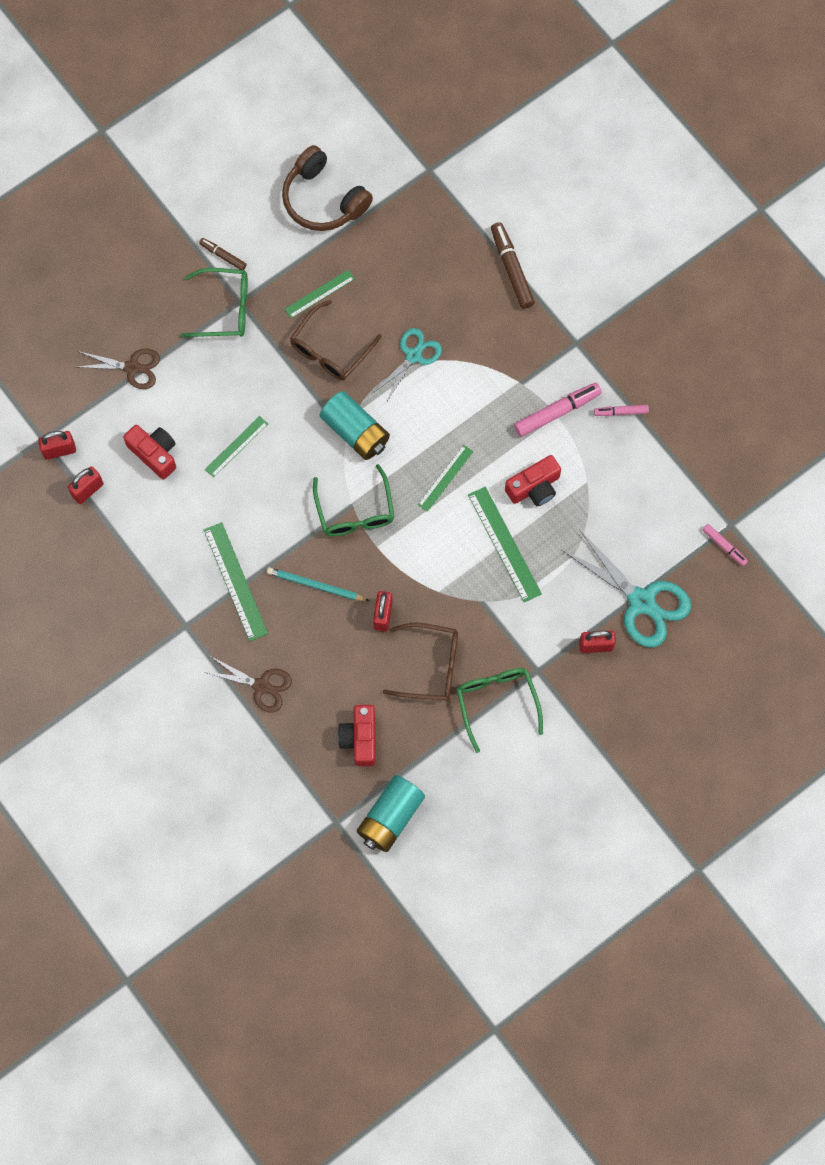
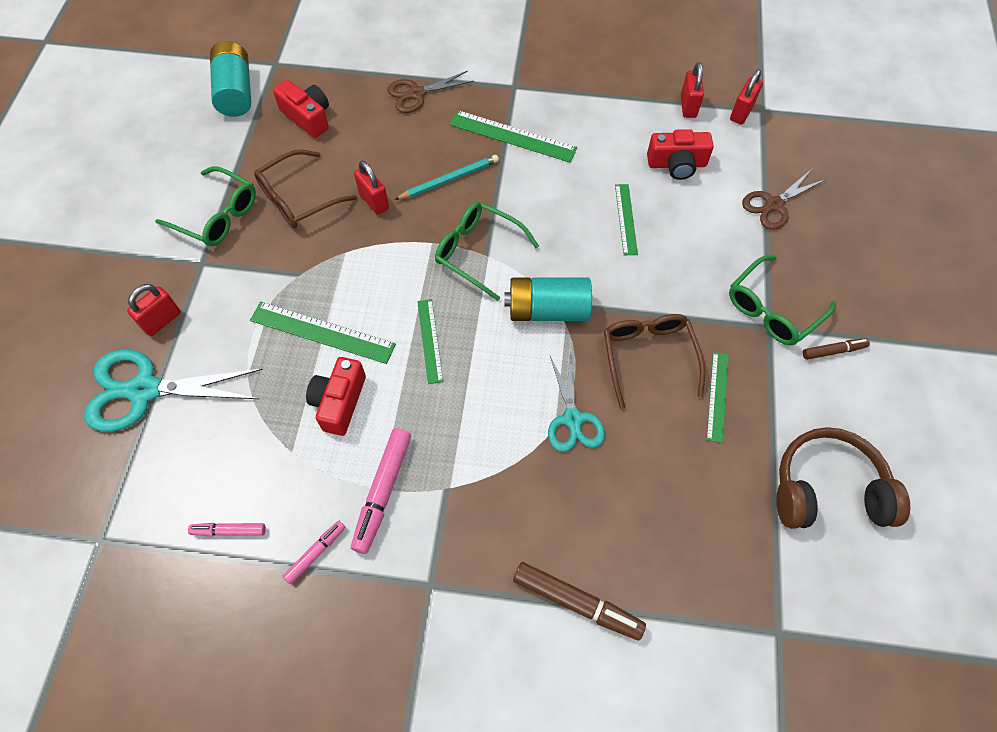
camera: 135 degrees right, 10 degrees down
(724, 546) = (91, 511): pink marker -> pink marker (229, 531)

